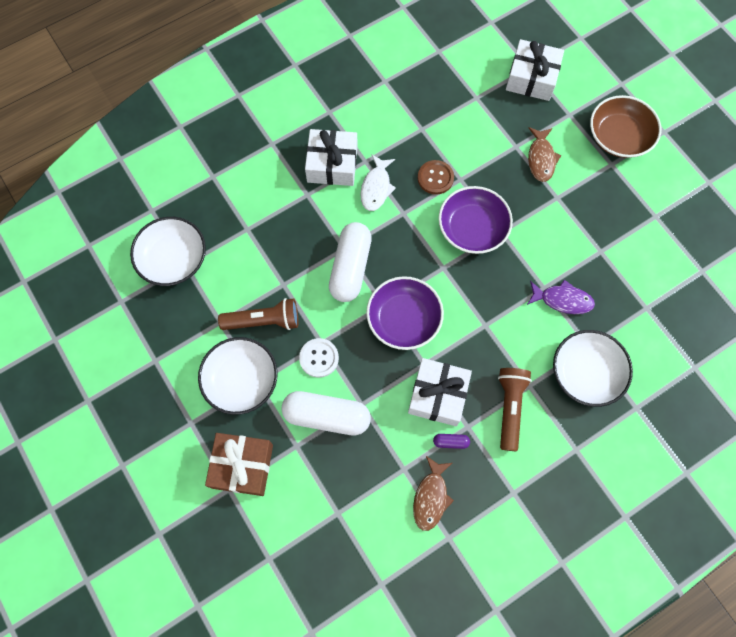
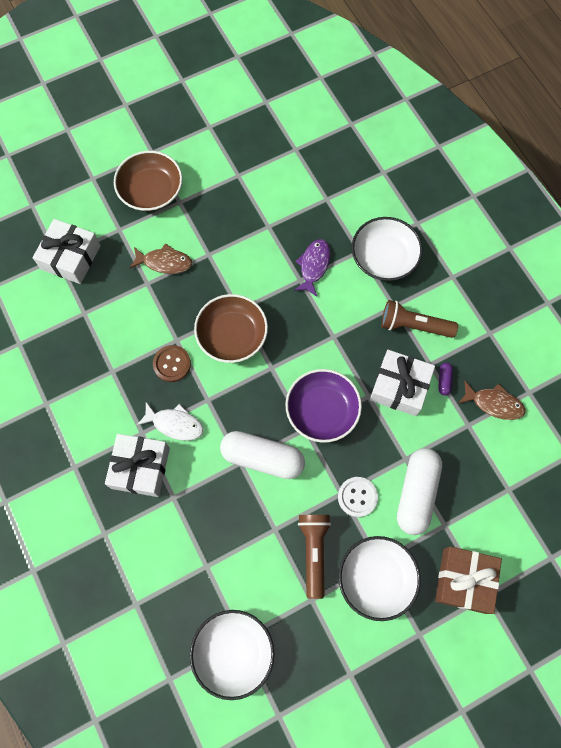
camera: 85 degrees left, 0 degrees up
(472, 228) = (232, 335): purple bowl -> brown bowl

